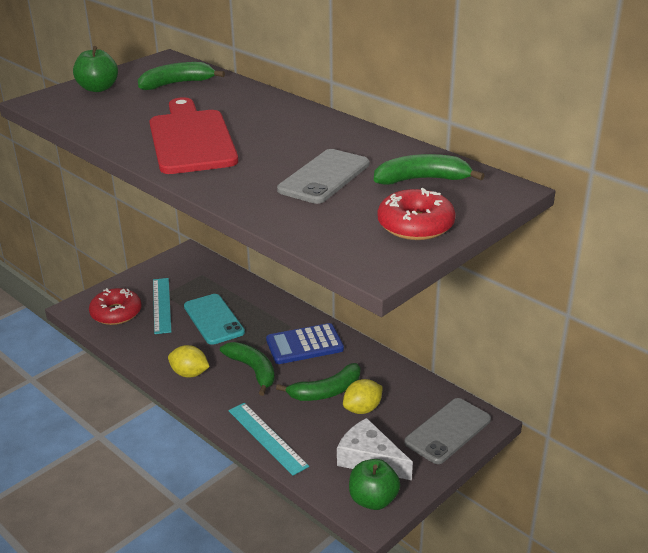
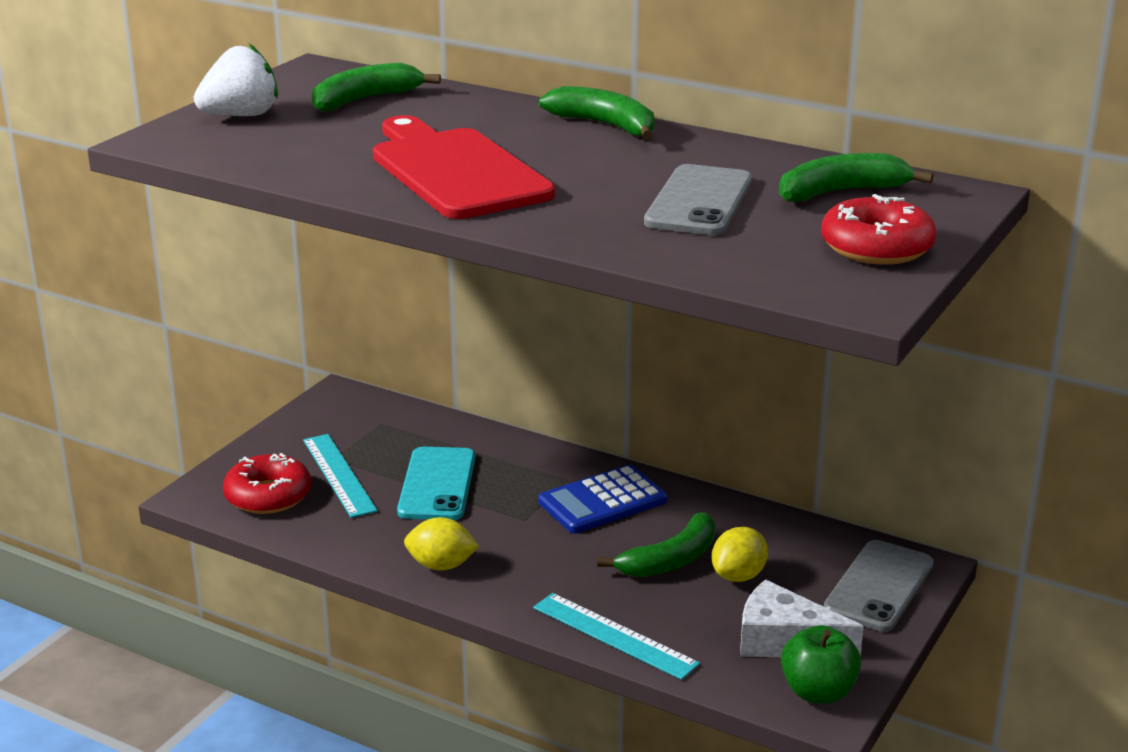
camera: 15 degrees left, 5 degrees down
(98, 88) = (241, 115): green apple -> white strawberry
(213, 319) = (437, 484): turquoise phone -> turquoise phone turned 45 degrees clockwise
(253, 370) = (540, 547): green banana -> green banana (605, 125)

